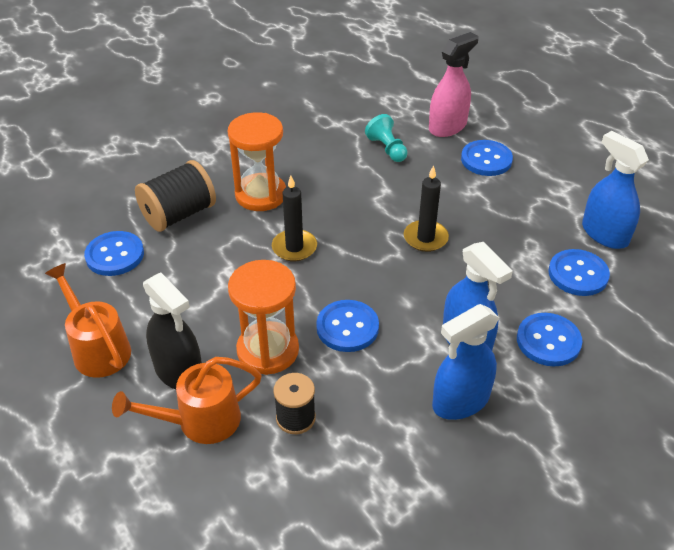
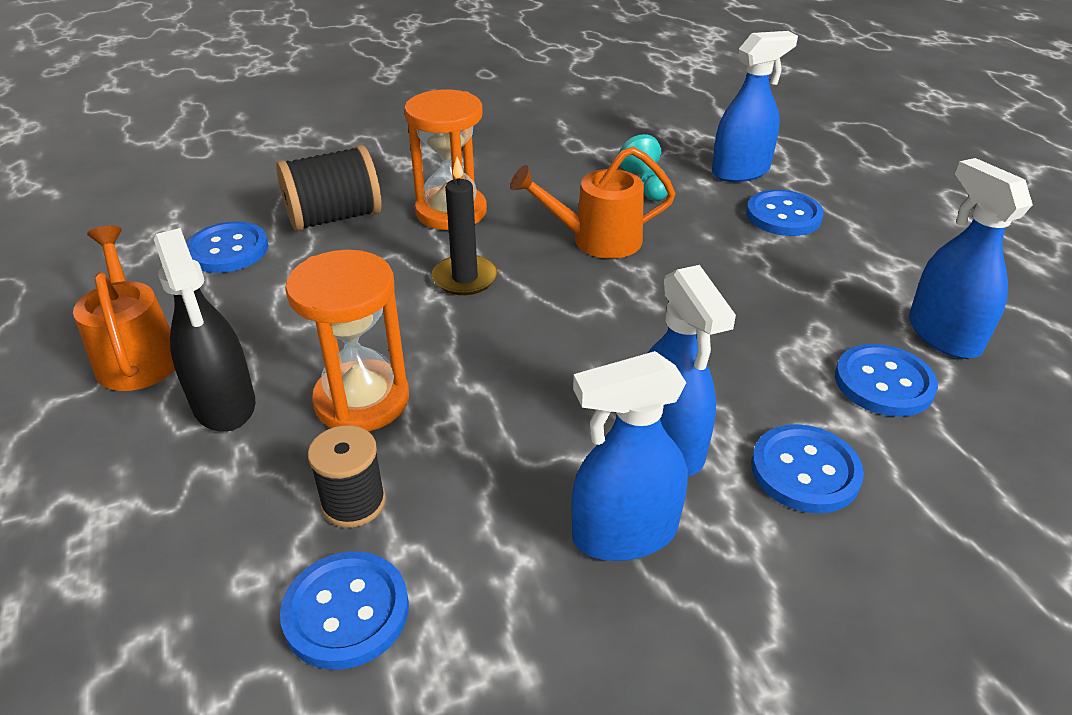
camera: 15 degrees right, 5 degrees down
(199, 422) = (212, 478): orange watering can -> orange watering can (595, 240)
(347, 327) = (491, 391): blue button -> blue button (346, 611)
(425, 238) = (657, 296): black candle -> none
(447, 127) = (740, 171): pink spray bottle -> blue spray bottle

